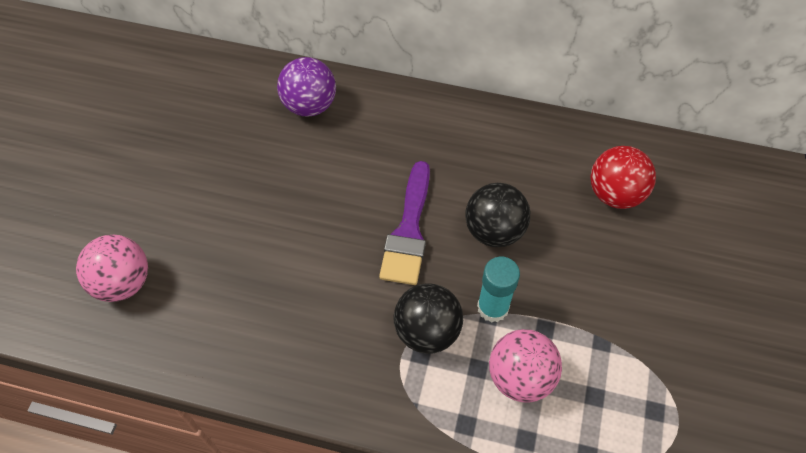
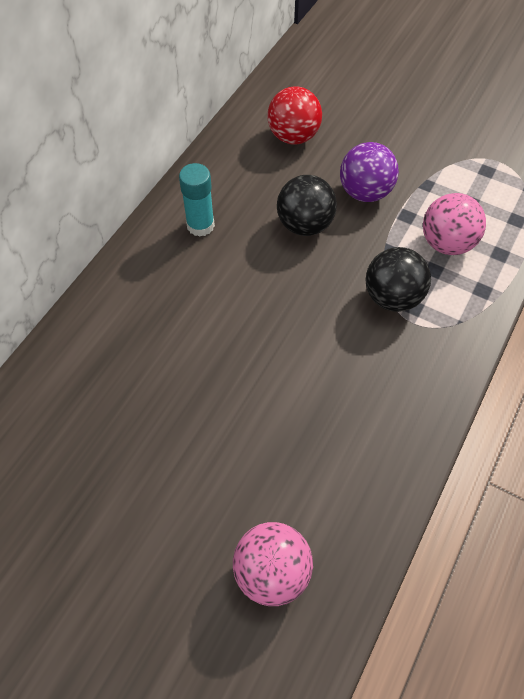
camera: 75 degrees left, 0 degrees up
(309, 105) = (100, 342): purple ball -> purple ball (365, 192)
(408, 231) = (286, 288): purple brush -> none
(493, 307) = (380, 245): turquoise glue stick -> turquoise glue stick (200, 225)

